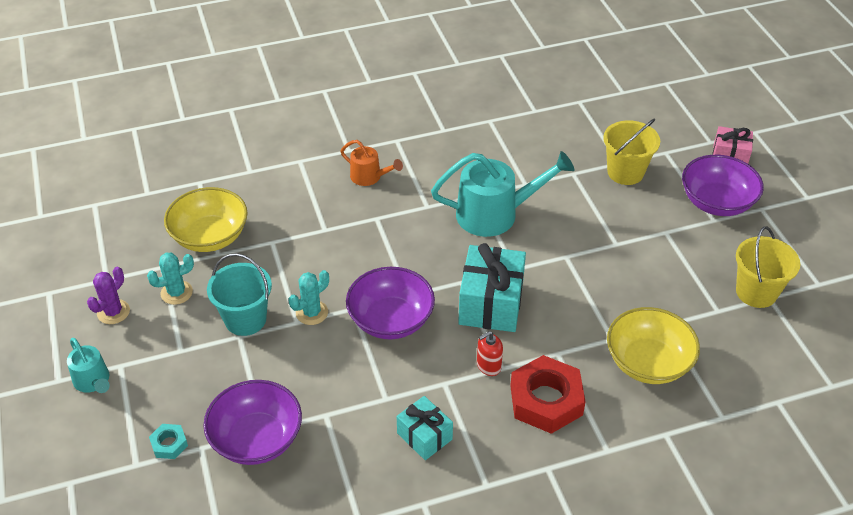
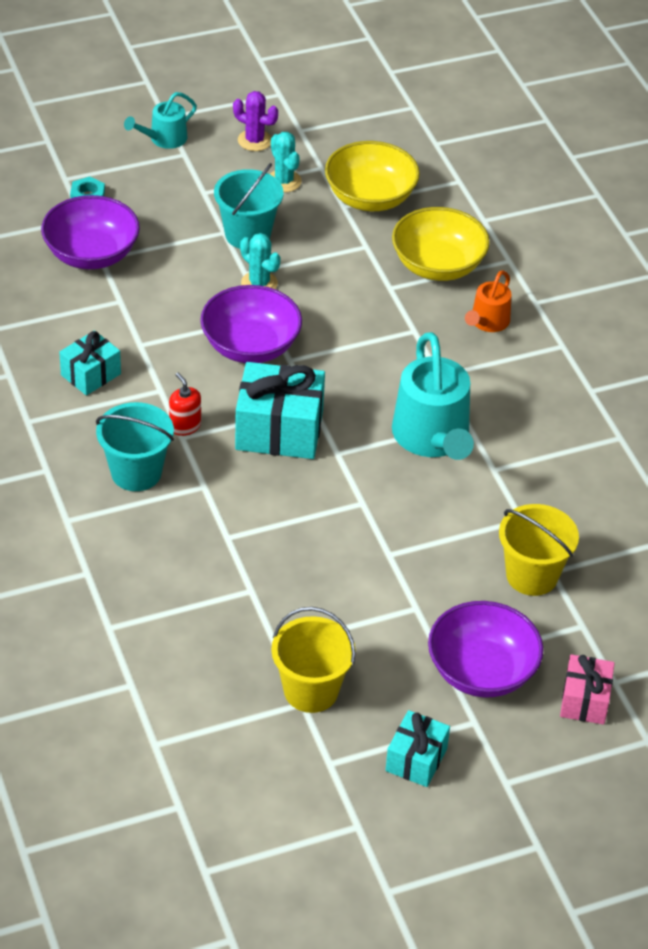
camera: 85 degrees right, 0 degrees up
(546, 400) = (136, 472): red nut -> turquoise bucket
(648, 362) = (191, 567): yellow bowl -> yellow bowl (438, 265)
(802, 239) = (416, 759): none -> turquoise gift

